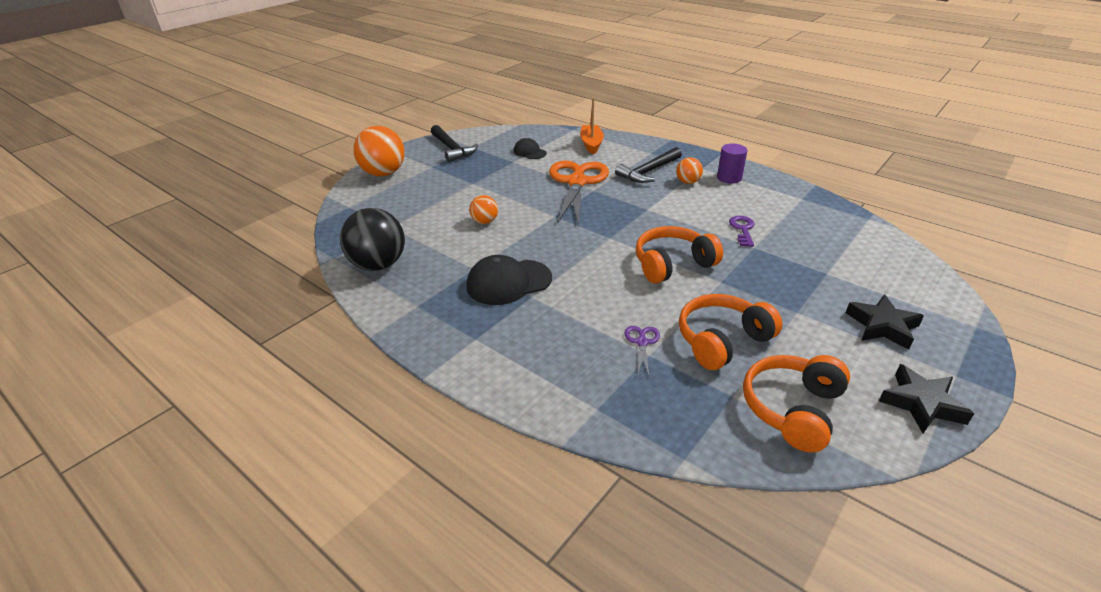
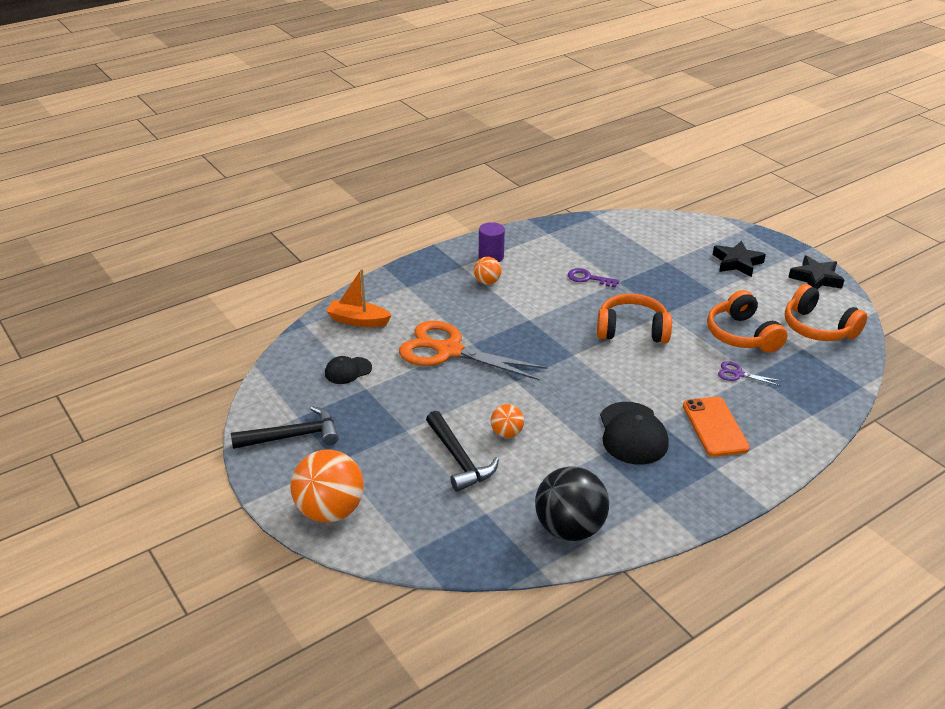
camera: 75 degrees left, 0 degrees up
(540, 332) = (715, 427): none -> orange phone
(648, 172) = (451, 299): black hammer -> black hammer (459, 459)
(672, 264) = (632, 330): orange headphones -> orange headphones turned 105 degrees clockwise

